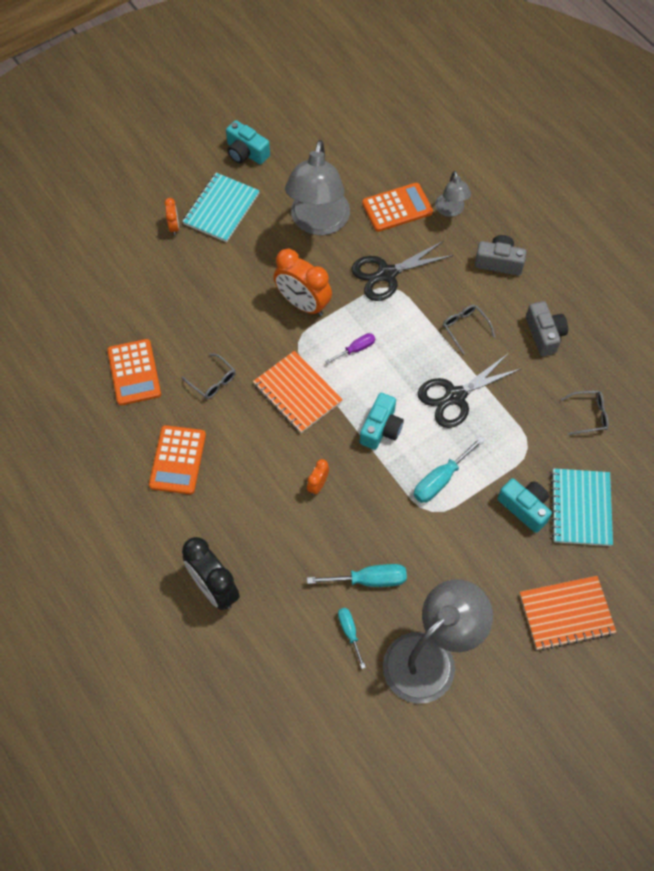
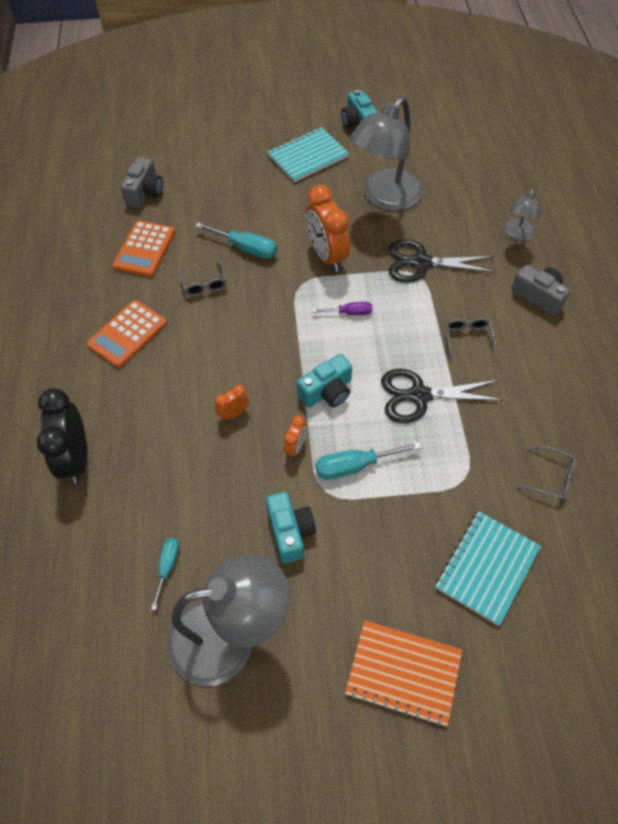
camera: 30 degrees right, 5 degrees down
(174, 227) = (259, 155): orange clock -> orange clock (295, 447)
(297, 393) = (270, 326): orange notebook -> none
(369, 580) = (221, 526): turquoise screwdriver -> turquoise screwdriver (246, 248)
(397, 208) = (466, 214): orange calculator -> none
(525, 508) = (425, 536): turquoise camera -> turquoise camera (290, 532)
(544, 334) = (547, 380): grey camera -> grey camera (145, 192)

